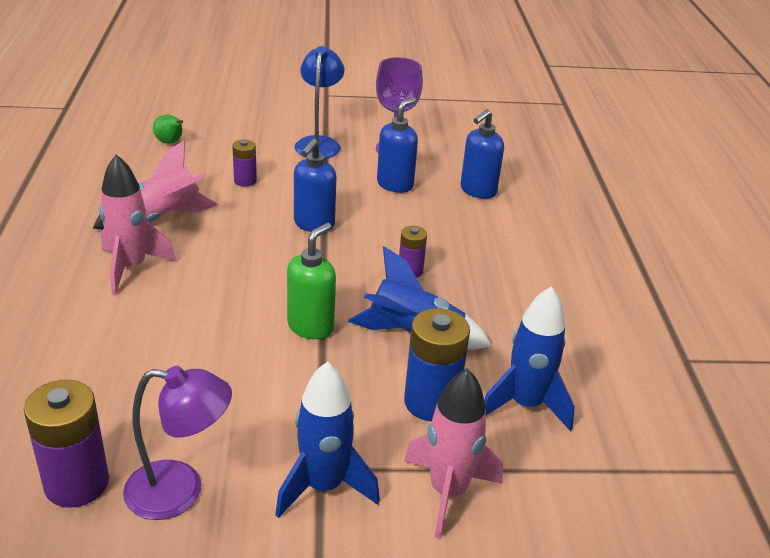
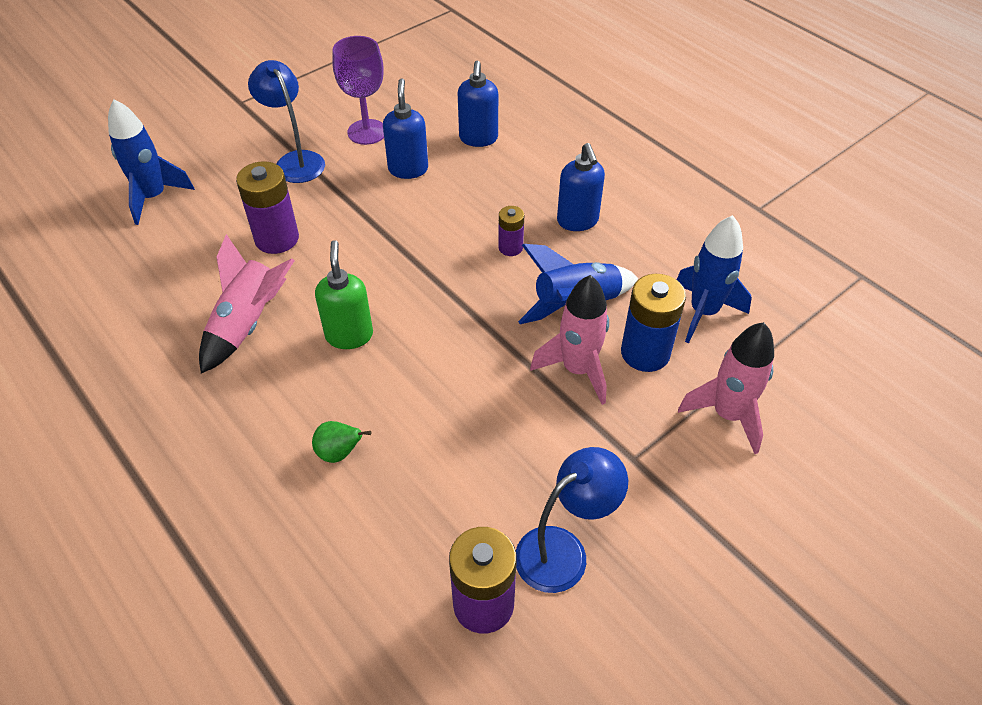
camera: 35 degrees left, 15 degrees up
(131, 267) = (284, 389): pink rocket -> pink rocket (577, 369)
(170, 142) = (154, 237): green pear -> green pear (339, 453)
(180, 491) = (563, 550): purple lamp -> blue lamp
(245, 181) = (277, 238): purple battery -> purple battery, size x1.79
(311, 326) = (494, 346): green soap dispenser -> green soap dispenser (349, 335)
(314, 224) = (387, 249): blue soap dispenser -> blue soap dispenser (577, 221)
(323, 486) = (650, 470): blue rocket -> blue rocket (153, 197)

